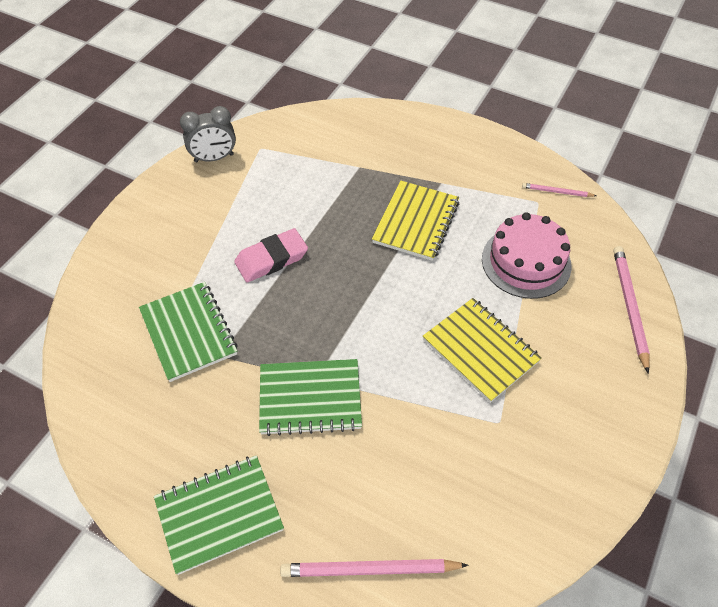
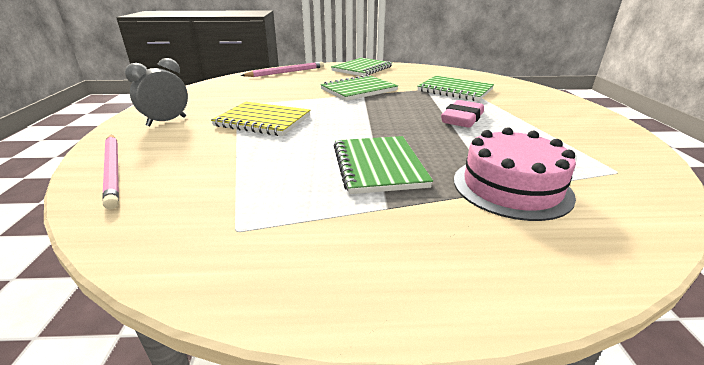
camera: 150 degrees right, 25 degrees down
(214, 158) = (630, 151): grey clock -> grey clock (167, 121)
(416, 222) = (378, 166): yellow notebook -> green notebook
(526, 262) = (238, 171): pink cake -> pink cake (511, 187)
(557, 192) = (205, 255): pink pencil -> none

